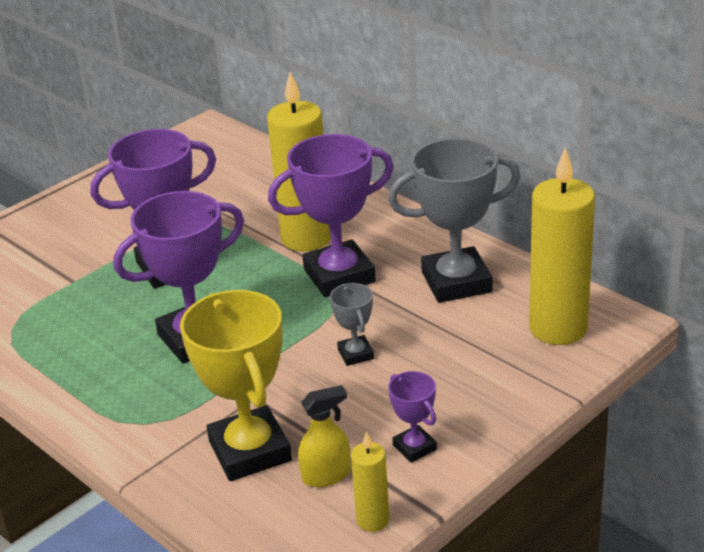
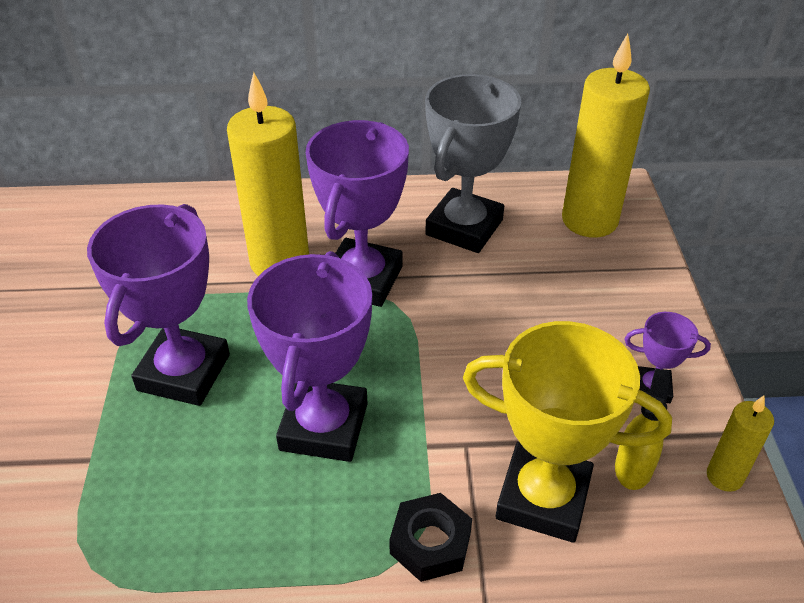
camera: 50 degrees left, 10 degrees up
(161, 427) = (430, 543): none -> black nut
(355, 354) = (485, 340): grey trophy -> none

